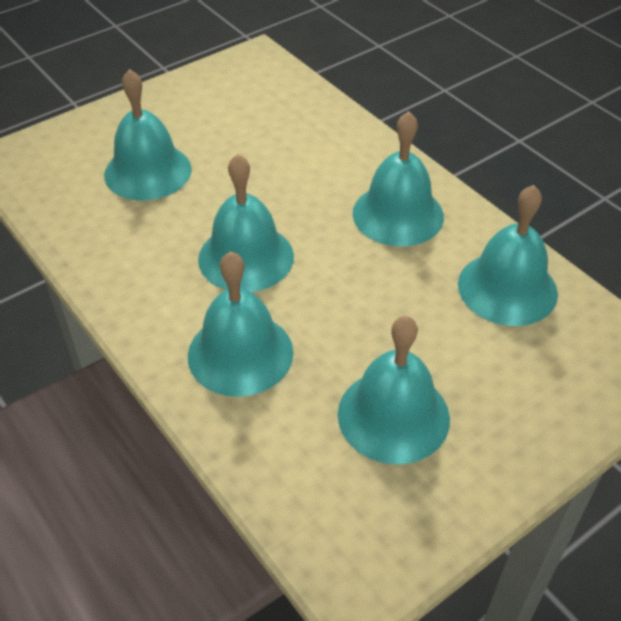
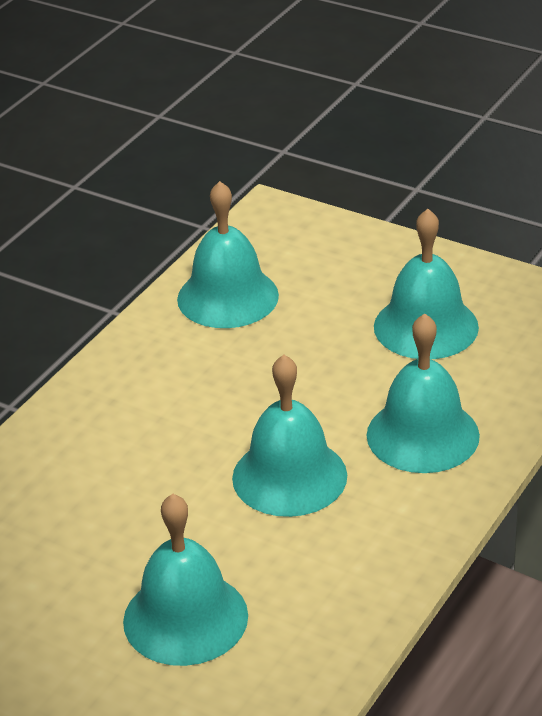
camera: 110 degrees left, 10 degrees down
(398, 214) = (156, 388): turquoise bell -> none

